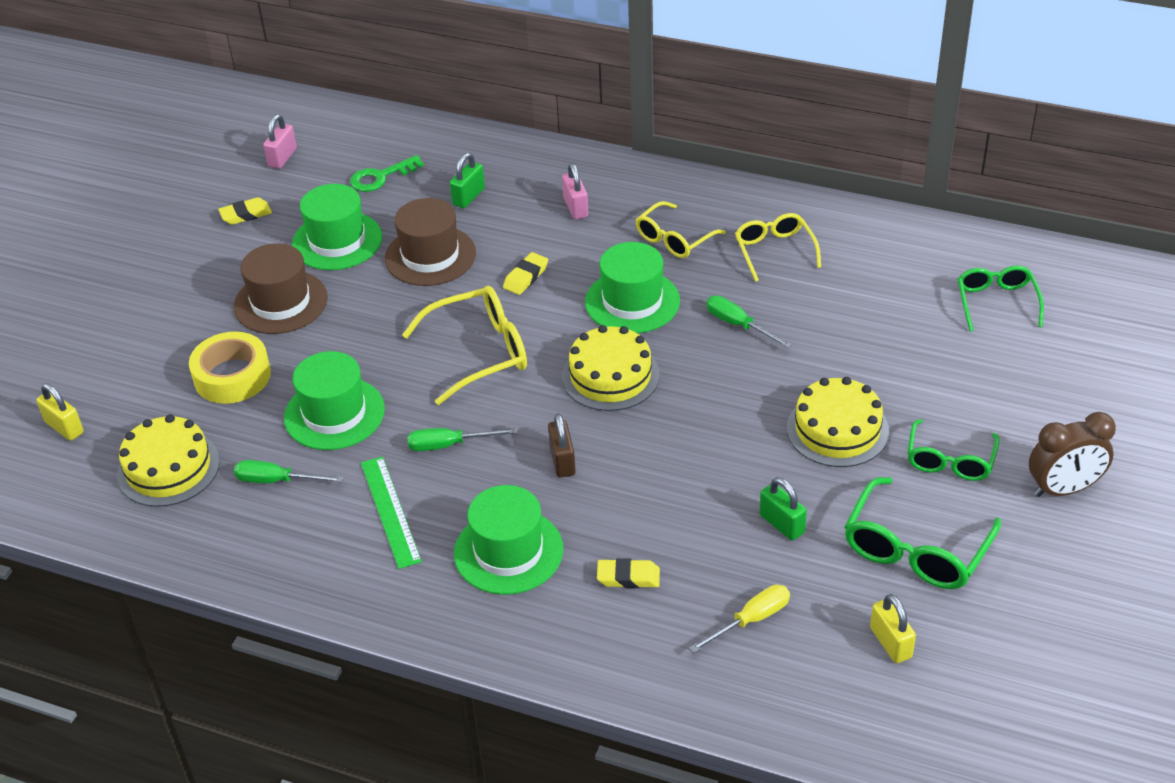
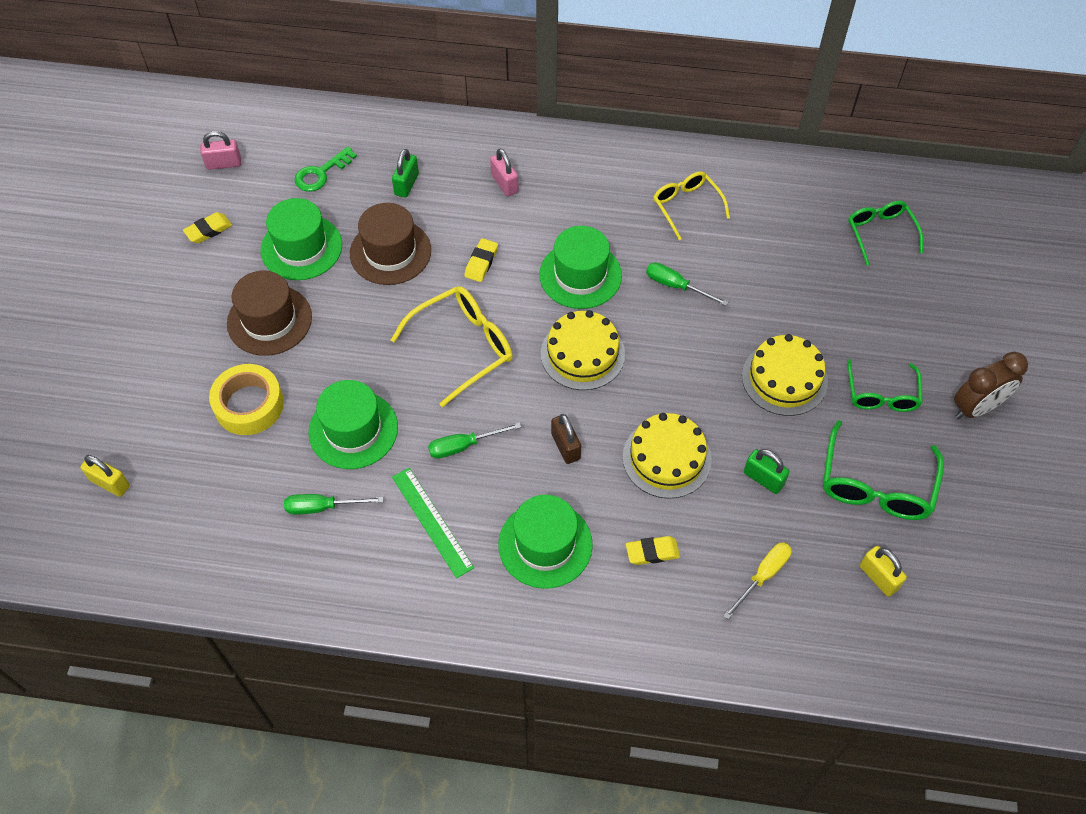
camera: 15 degrees left, 15 degrees up
(168, 468) = (220, 510): yellow cake -> yellow cake (666, 458)
(282, 157) = (224, 164): pink padlock -> pink padlock turned 75 degrees clockwise
(674, 239) = (598, 206): yellow glasses -> none

